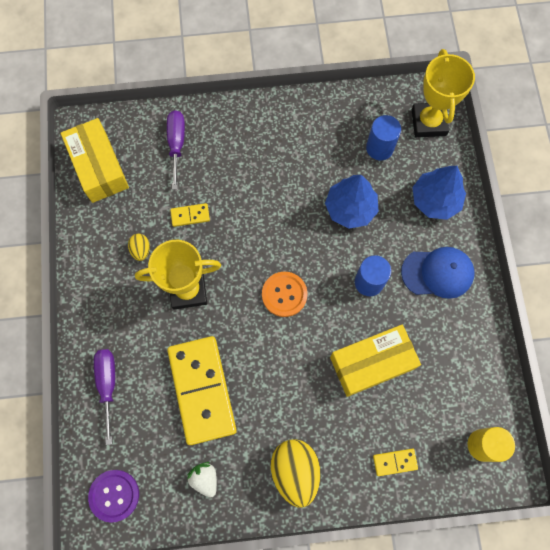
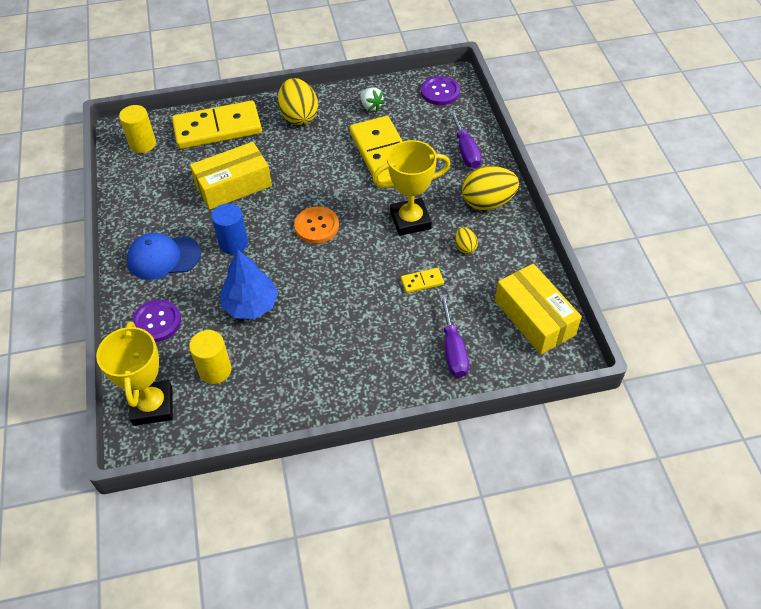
camera: 175 degrees right, 20 degrees down
(104, 305) = (487, 202): none -> yellow egg
(379, 148) = (215, 370): blue cylinder -> yellow cylinder
(395, 462) = (217, 128): yellow domino -> yellow domino, size x2.45
(435, 200) = (157, 322): blue tree -> purple button

